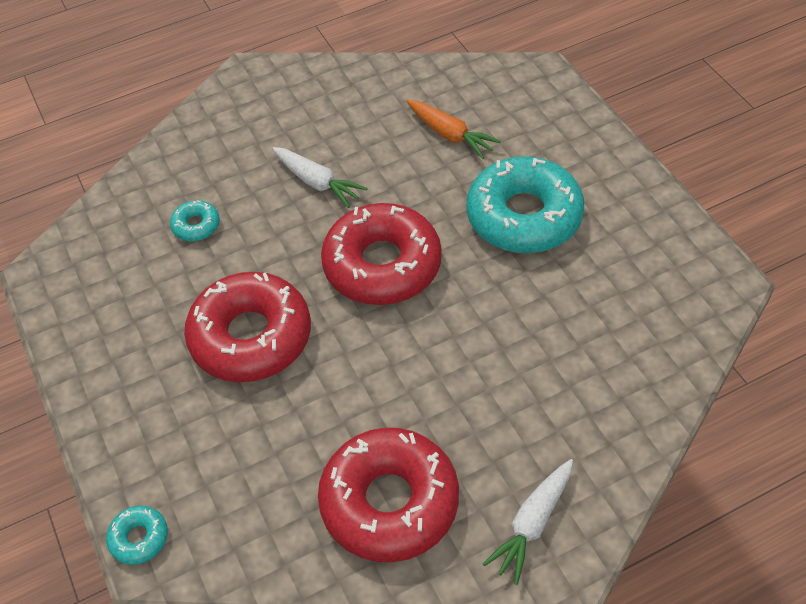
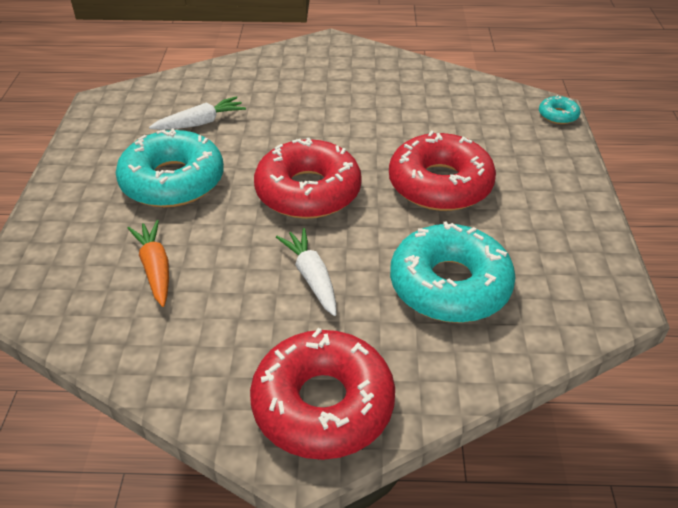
camera: 155 degrees left, 10 degrees down
(196, 226) = (449, 285): turquoise donut -> turquoise donut, size x2.32
(389, 502) = (398, 84): red donut -> red donut (323, 404)
(532, 523) = (329, 56): white carrot -> white carrot (200, 123)

